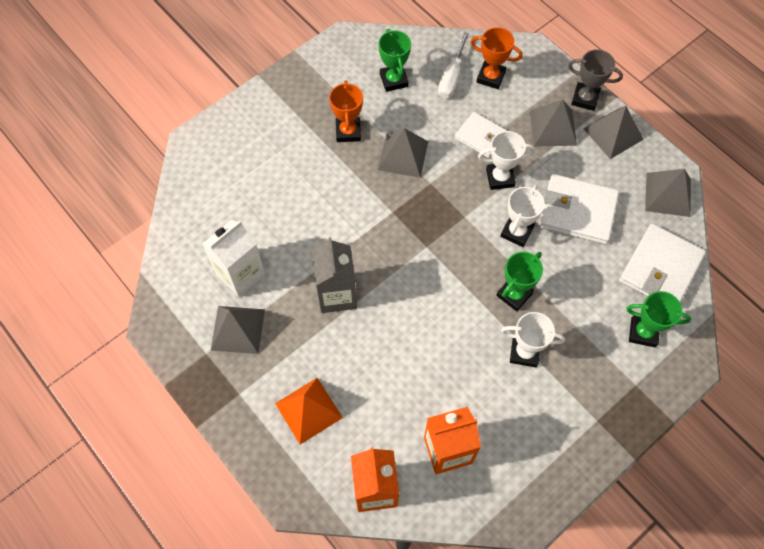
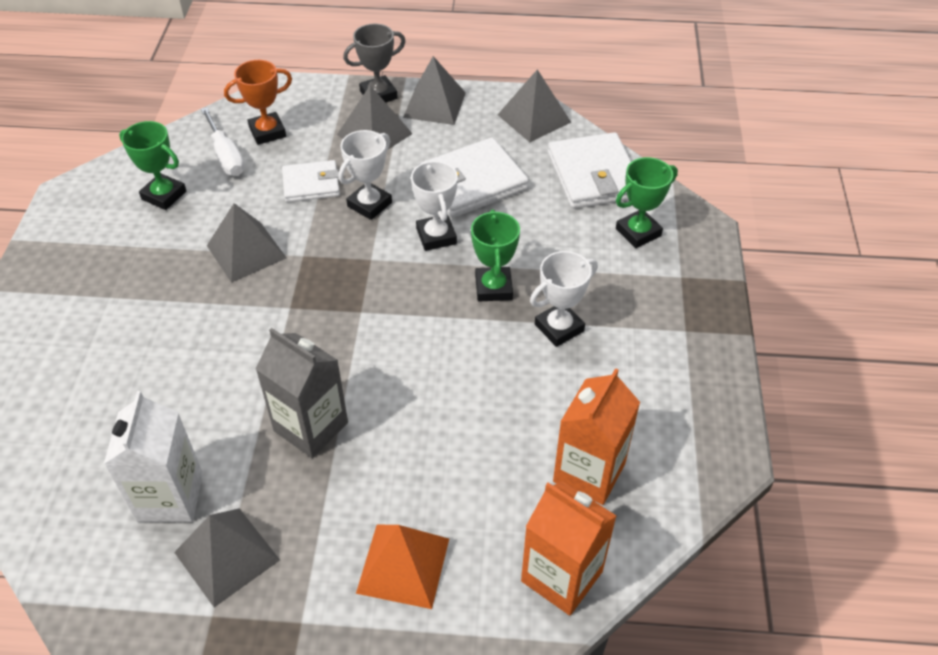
camera: 45 degrees left, 15 degrees down
(348, 131) = (159, 271): orange trophy -> none

